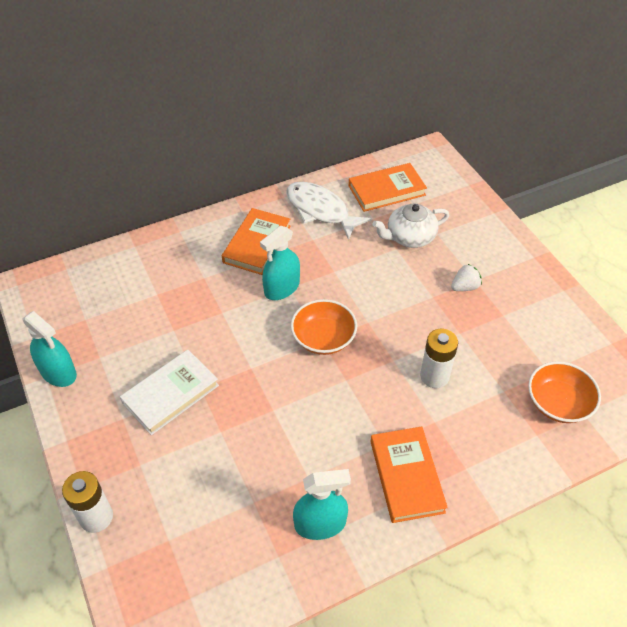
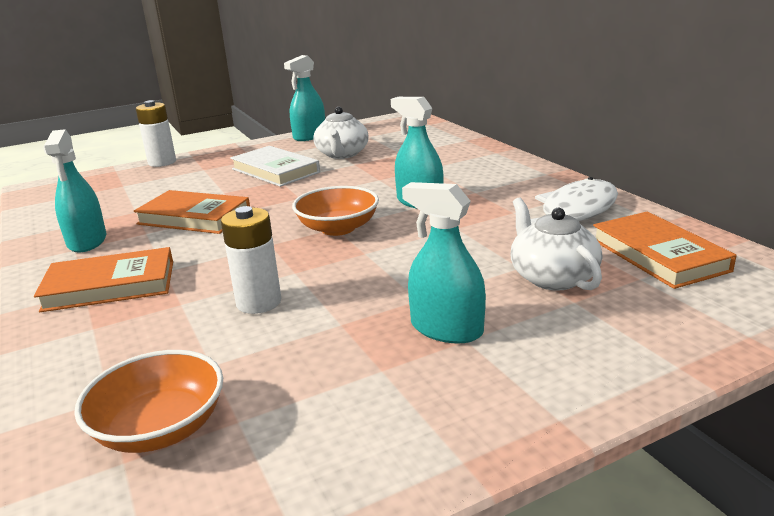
camera: 90 degrees right, 25 degrees down
(139, 340) = (342, 154): none -> white teapot
(257, 244) = (490, 184): orange book -> orange book (194, 217)
(465, 287) = (446, 329): white strawberry -> turquoise spray bottle

